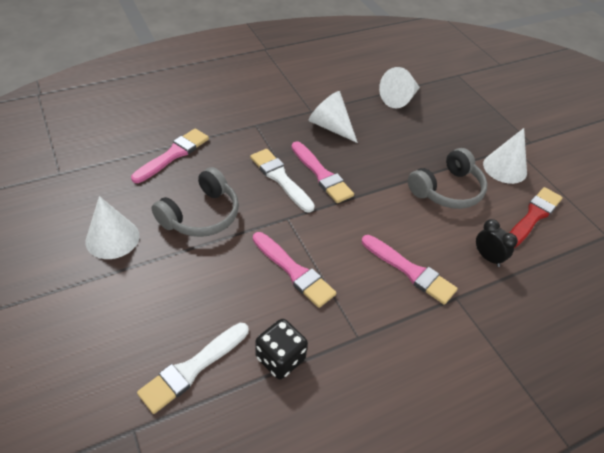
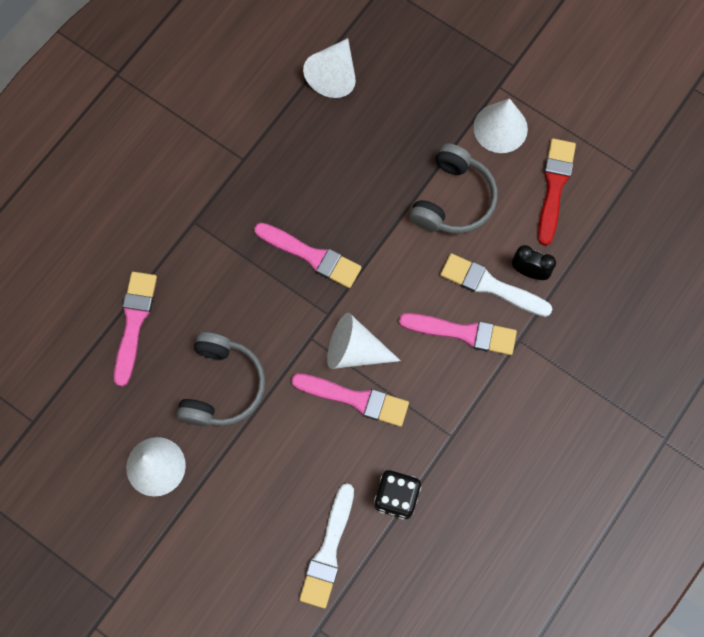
camera: 25 degrees left, 25 degrees up
(280, 178) = (271, 287): white brush -> white brush (490, 286)
(331, 127) = (280, 173): white cone -> white cone (355, 350)

